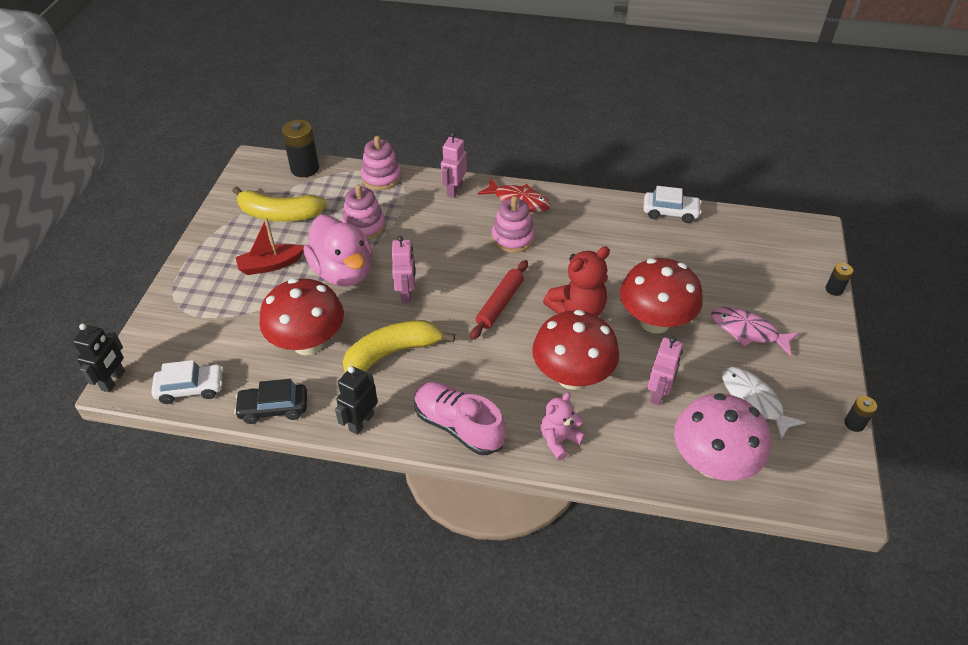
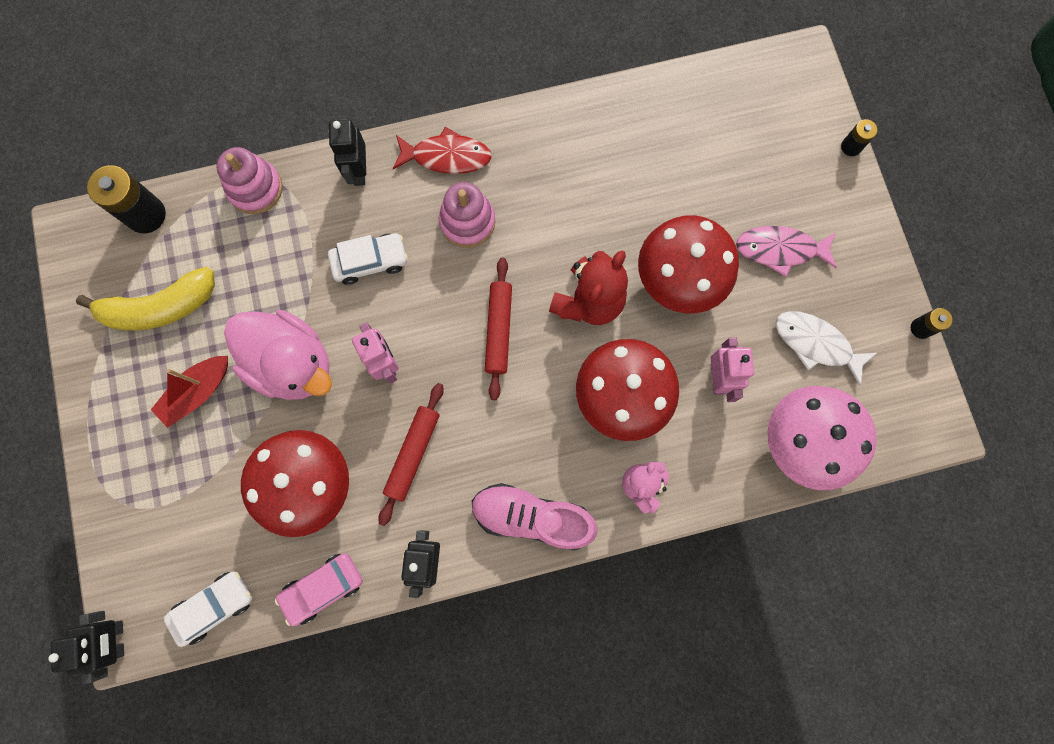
camera: 25 degrees left, 30 degrees up
(273, 408) = (323, 588): black car -> pink car
(364, 226) = (278, 281): pink stacking toy -> none
(393, 353) = (413, 454): yellow banana -> red rolling pin
(454, 190) = (359, 171): pink robot -> black robot
(670, 212) = (633, 99): white car -> white car (370, 261)

